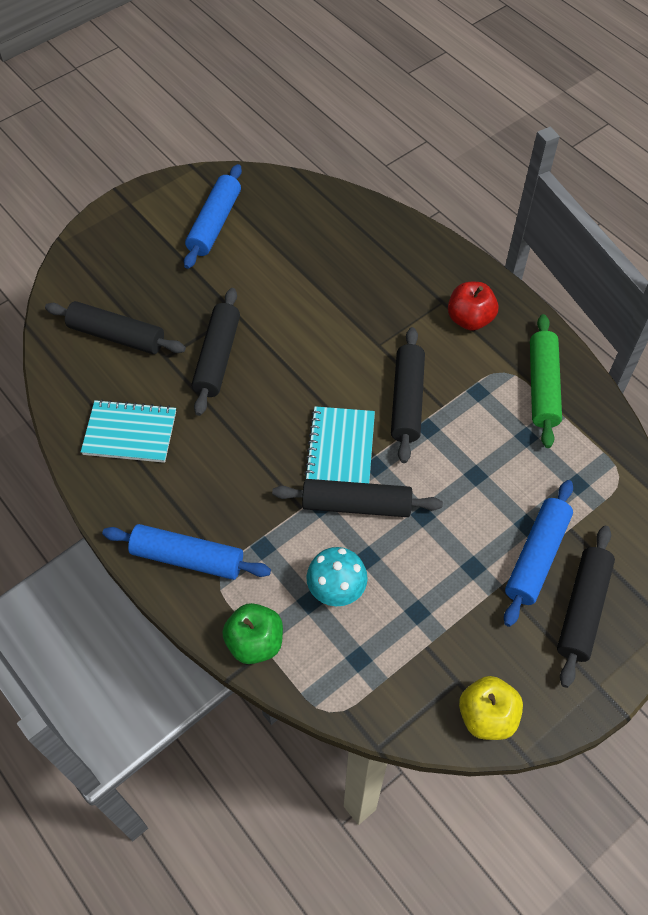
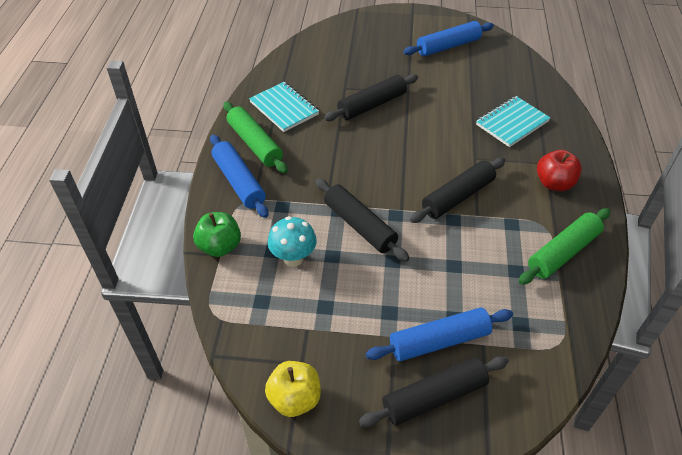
camera: 45 degrees right, 10 degrees down
(116, 336) = (332, 64): black rolling pin -> none
(150, 501) = (255, 144): none -> green rolling pin
(340, 448) = (386, 192): turquoise notebook -> turquoise notebook (512, 123)

